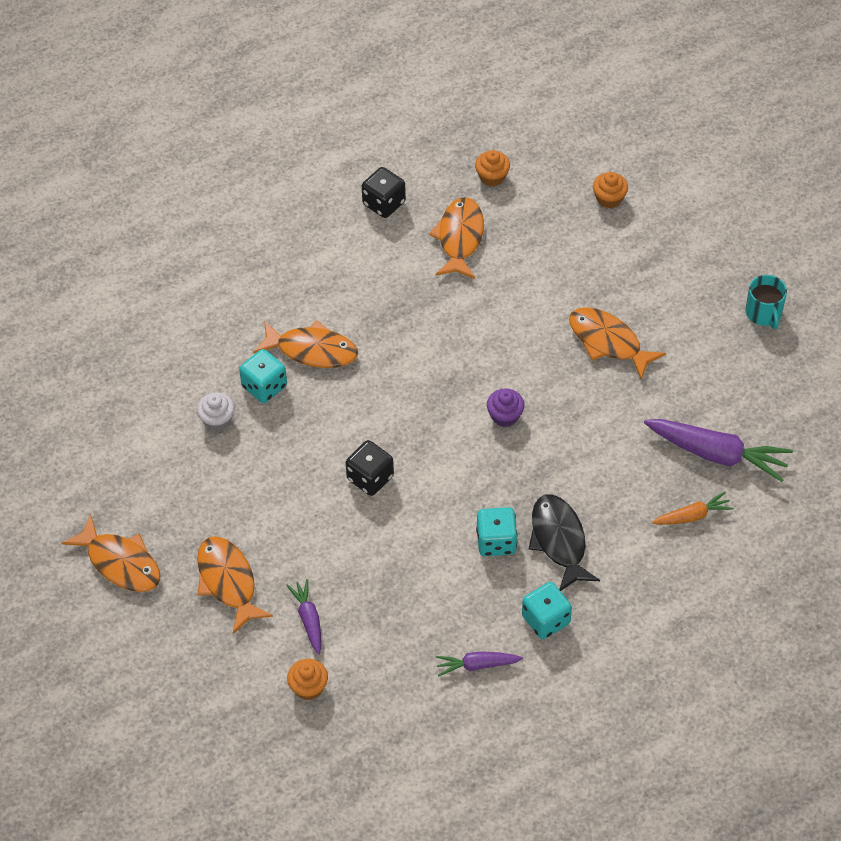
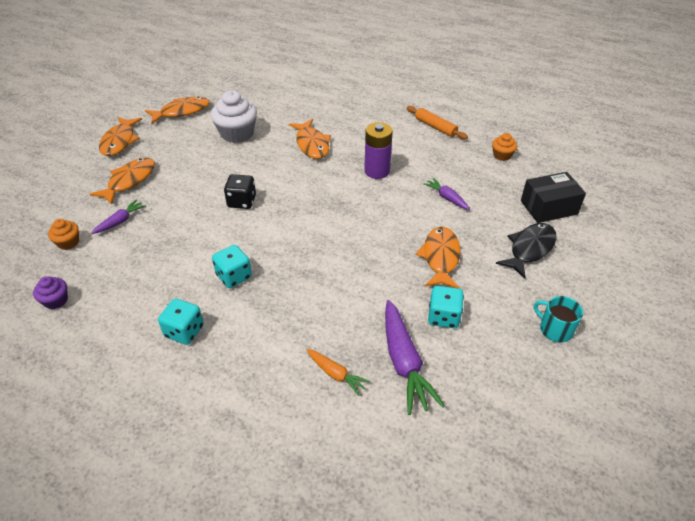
camera: 55 degrees right, 10 degrees down
(217, 420) = (237, 133): white cupcake -> white cupcake, size x1.91
(264, 386) = (272, 139): turquoise dice -> turquoise dice (443, 317)
(384, 203) = (435, 127): black dice -> orange rolling pin
(421, 314) = (377, 171): none -> purple battery
(459, 238) = (445, 162): orange fish -> orange fish (182, 111)
(477, 665) = (125, 312): purple carrot -> purple carrot (446, 198)
(505, 416) = (336, 236): purple cupcake -> purple cupcake (56, 300)
(559, 541) = (257, 307): black fish -> black fish (529, 249)
(609, 198) = (548, 207): orange cupcake -> black box
(764, 313) = (555, 329): turquoise mug -> turquoise mug turned 90 degrees clockwise

